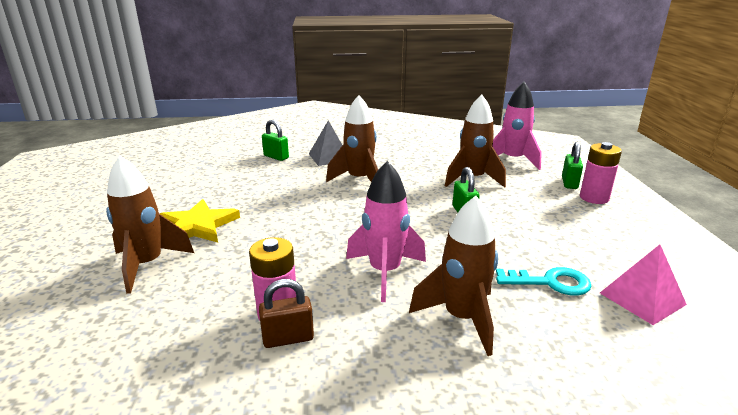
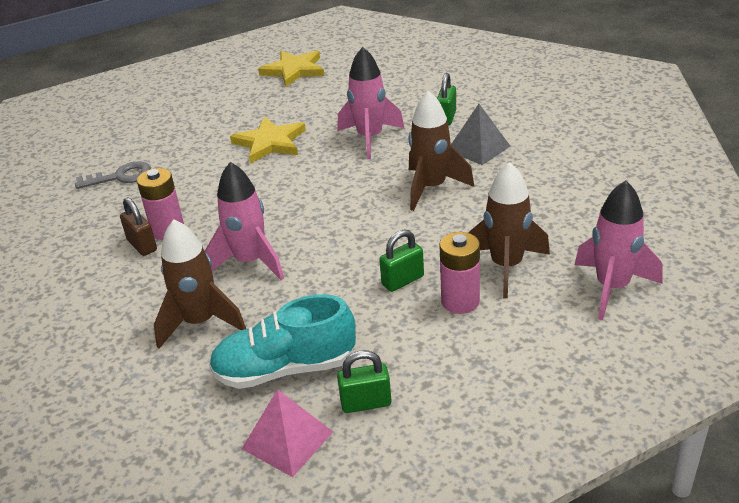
camera: 70 degrees right, 10 degrees up
(90, 191) = (294, 70): none -> yellow star
(111, 334) = (121, 176): none -> grey key
(147, 265) = (202, 150): brown rocket -> none
(261, 185) = (370, 138): none -> pink rocket
(550, 282) = (285, 369): turquoise key -> turquoise shoe
(569, 183) = (571, 355): green padlock -> green padlock (366, 403)
(594, 198) = (535, 385): pink battery -> pink battery (460, 301)

